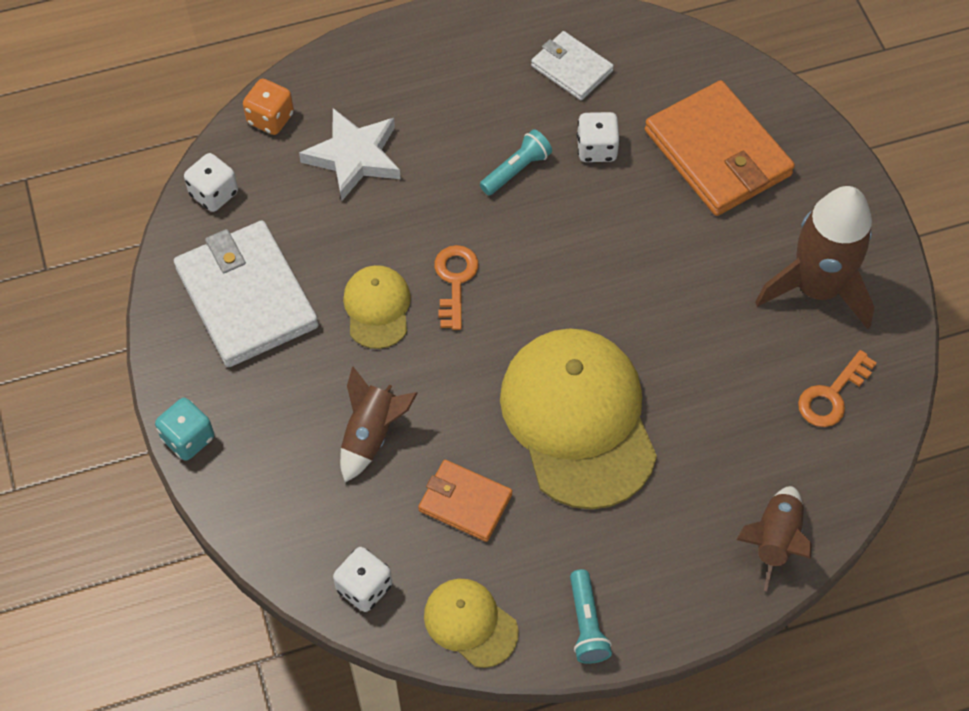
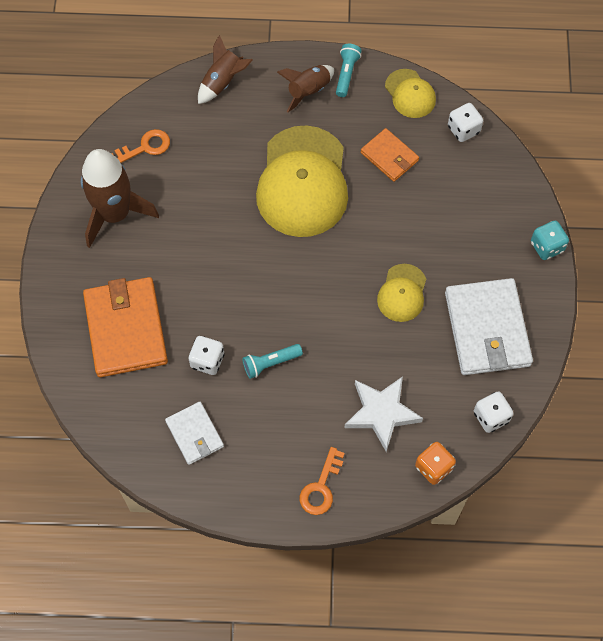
camera: 160 degrees left, 5 degrees up
(371, 435) = (432, 212): brown rocket -> brown rocket (308, 91)
(455, 281) = (344, 295): orange key -> orange key (321, 487)

